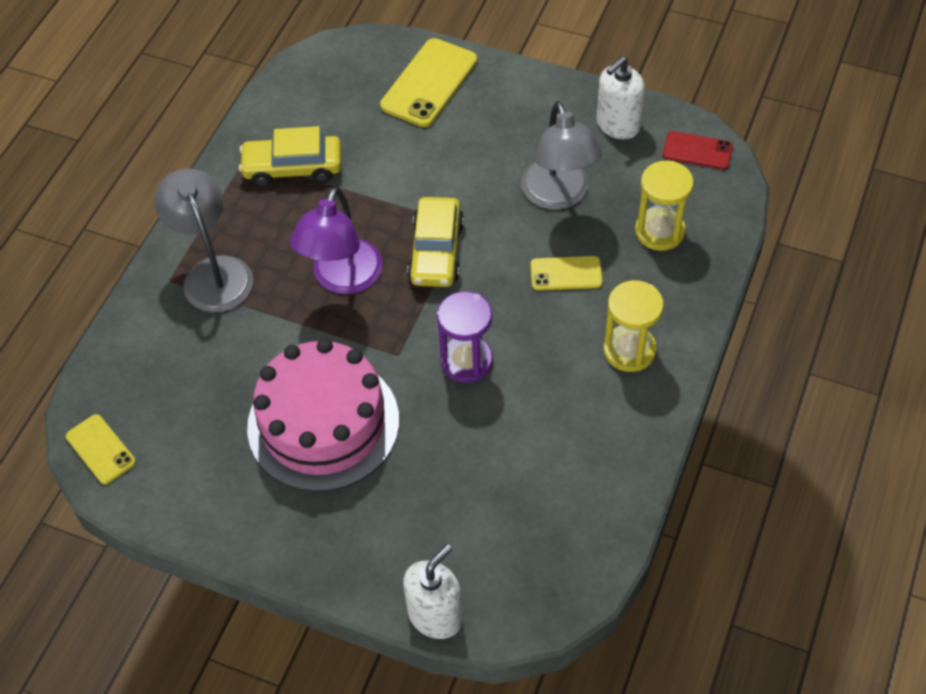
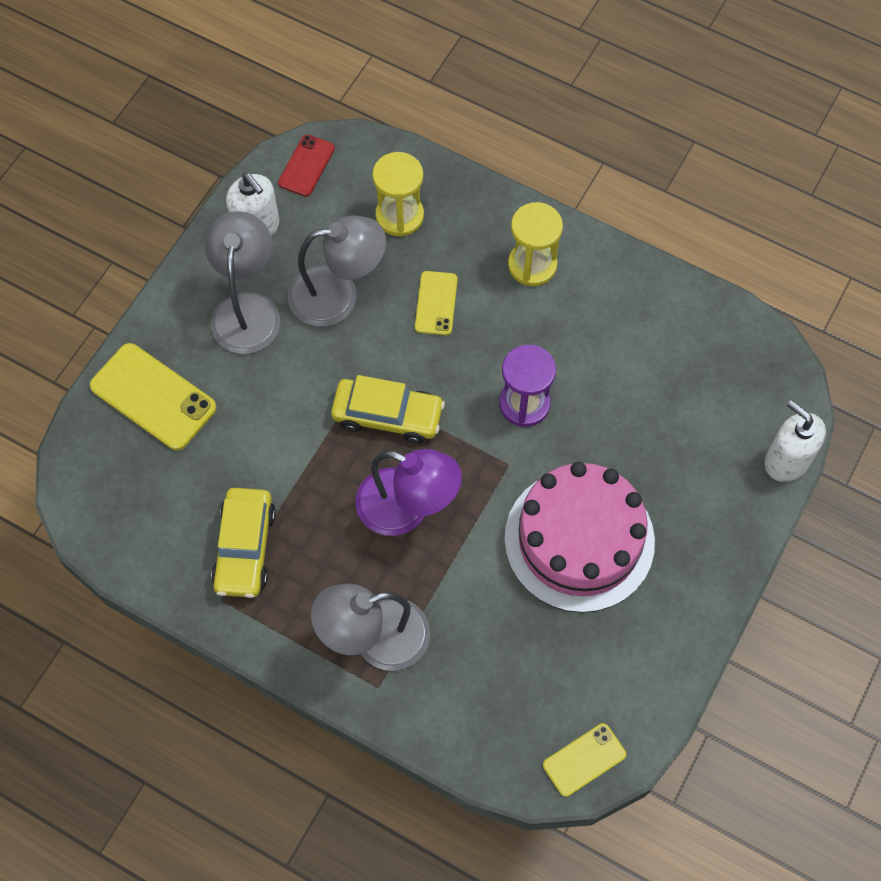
camera: 85 degrees left, 10 degrees up
(529, 132) = (247, 309): none -> grey lamp

